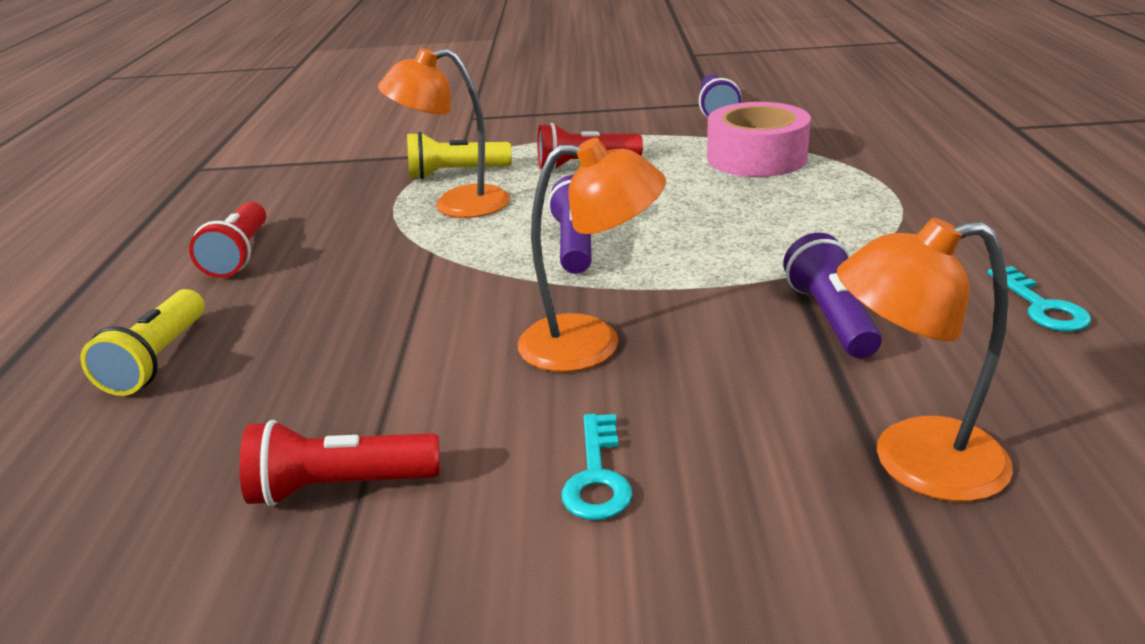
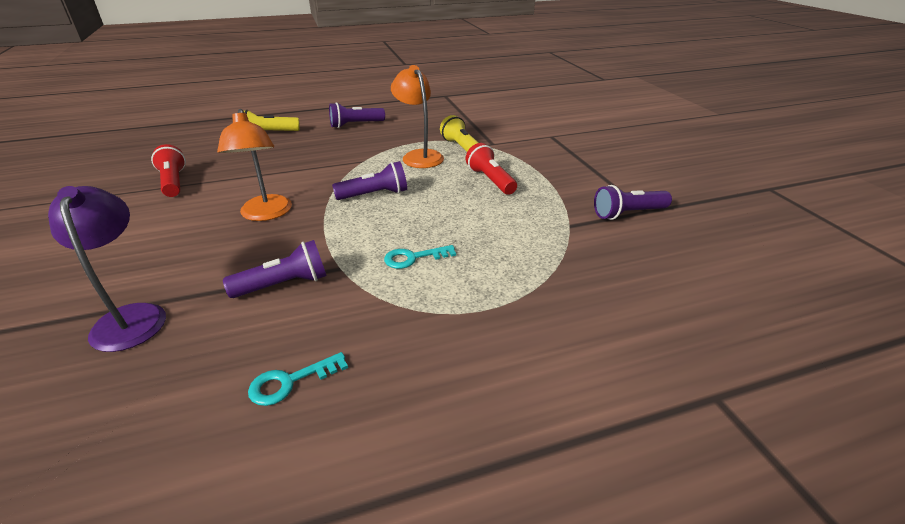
camera: 70 degrees right, 5 degrees up
(239, 255) = (355, 125): red flashlight -> purple flashlight
(597, 477) = (157, 231): turquoise key -> turquoise key (413, 258)
(756, 158) = (534, 239): pink tape -> none
(913, 461) = (131, 317): orange lamp -> purple lamp

